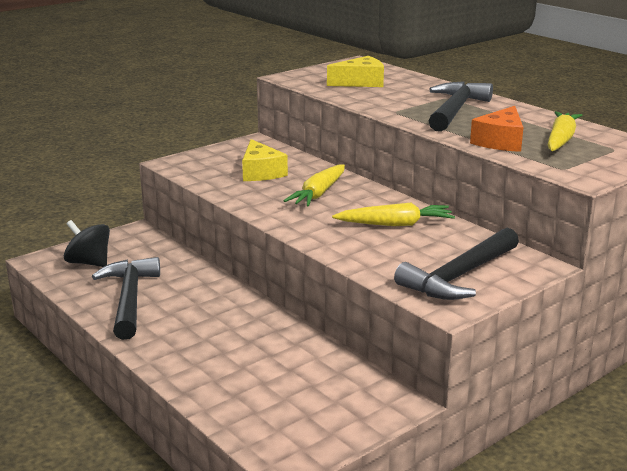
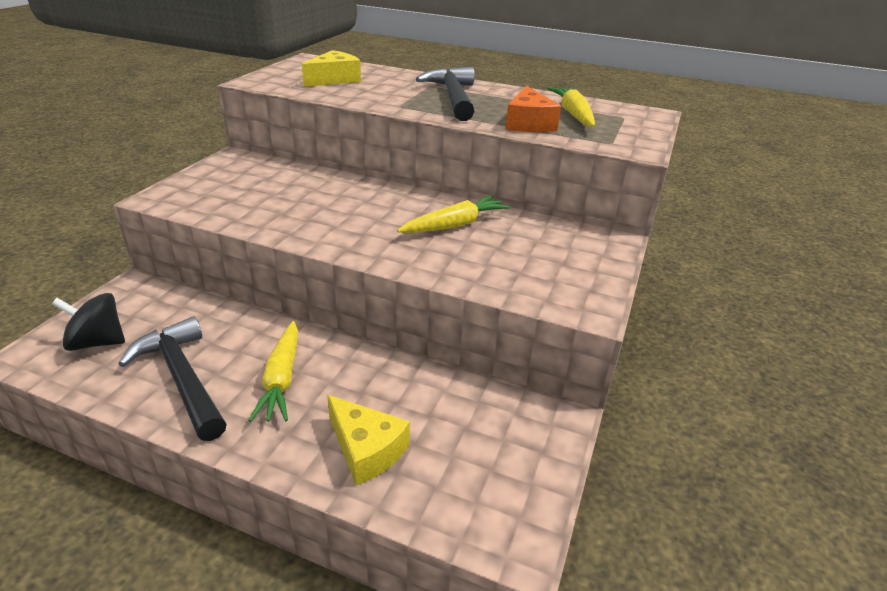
camera: 30 degrees left, 10 degrees up
(261, 172) = (269, 192): yellow cheese -> yellow cheese (366, 449)
(319, 193) = (351, 205): yellow carrot -> yellow carrot (281, 379)
(459, 276) = (564, 270): black hammer -> none

